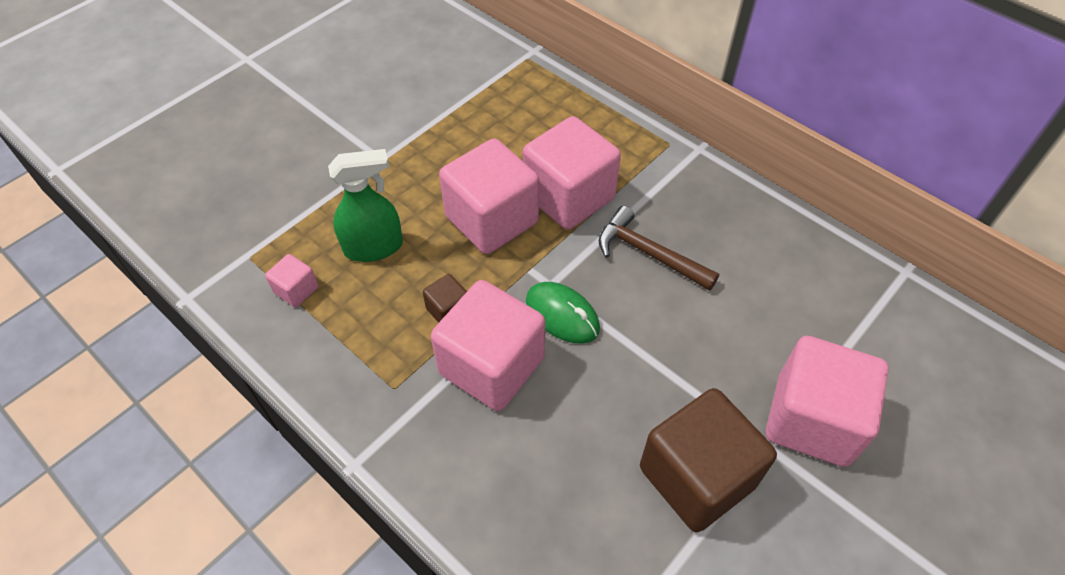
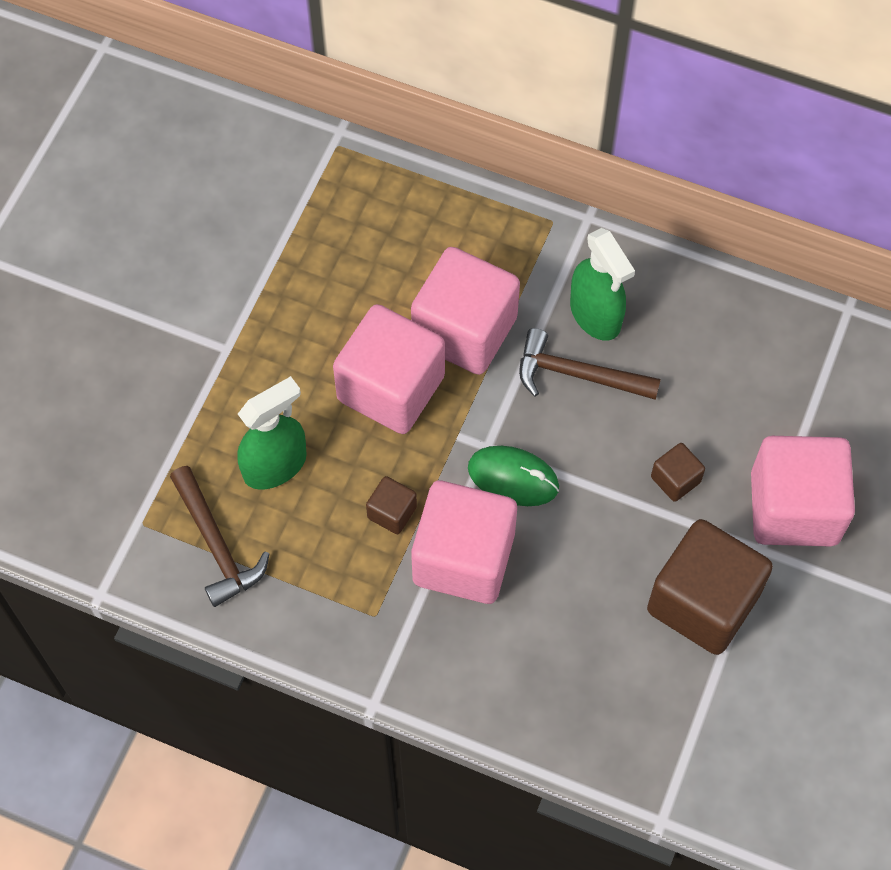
camera: 20 degrees left, 10 degrees up
(296, 290) = (216, 544): pink cube -> brown hammer
(680, 215) = (595, 315): none -> green spray bottle
(706, 360) = (675, 479): none -> brown cube

